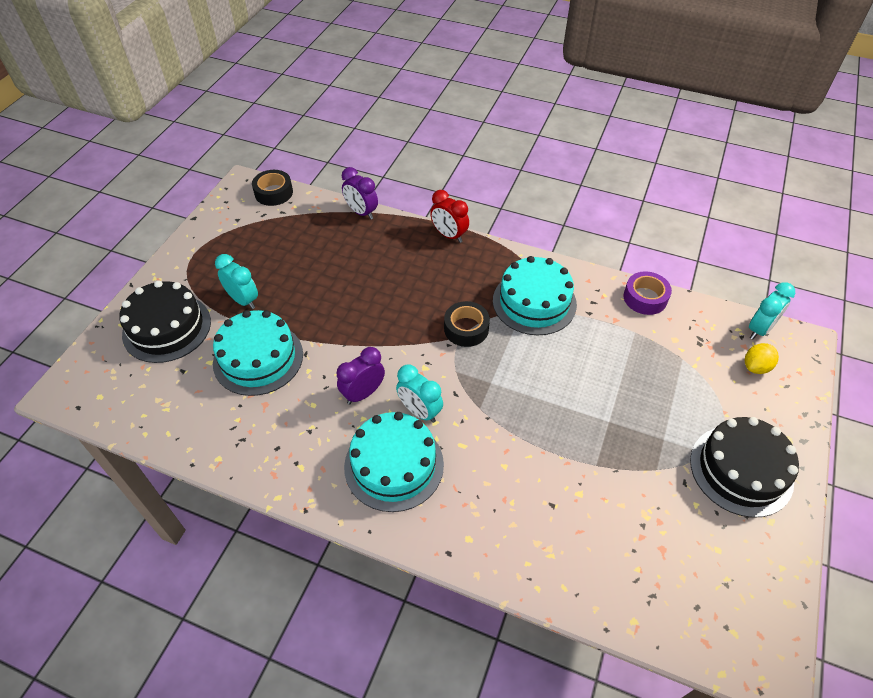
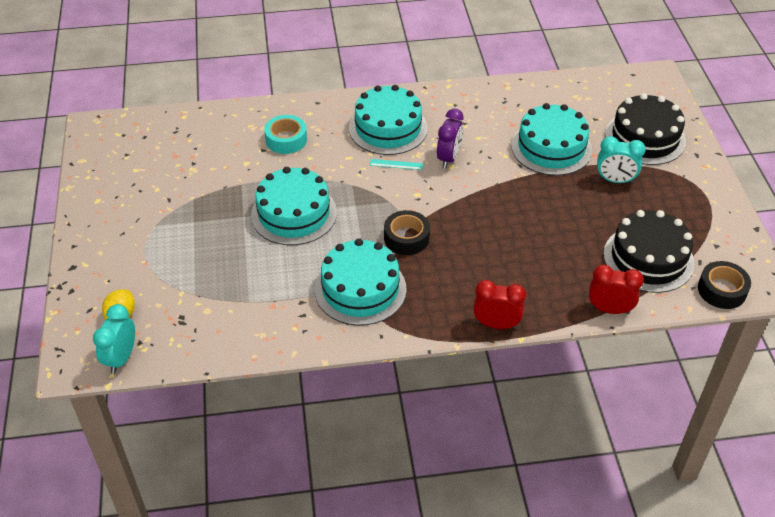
camera: 150 degrees right, 5 degrees down
(361, 212) = (609, 309): purple clock -> red clock
(420, 411) = (396, 164): turquoise clock -> turquoise ruler
(518, 507) = (286, 140): none -> turquoise tape
(556, 401) = (294, 214): none -> turquoise cake
(645, 298) = (251, 342): purple tape -> none
(741, 470) = (125, 224): black cake -> black cake (648, 258)

